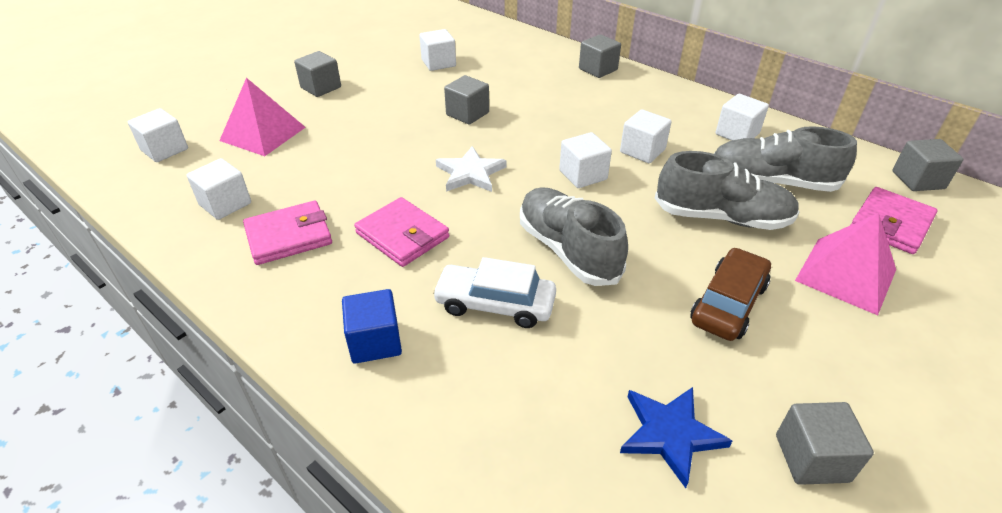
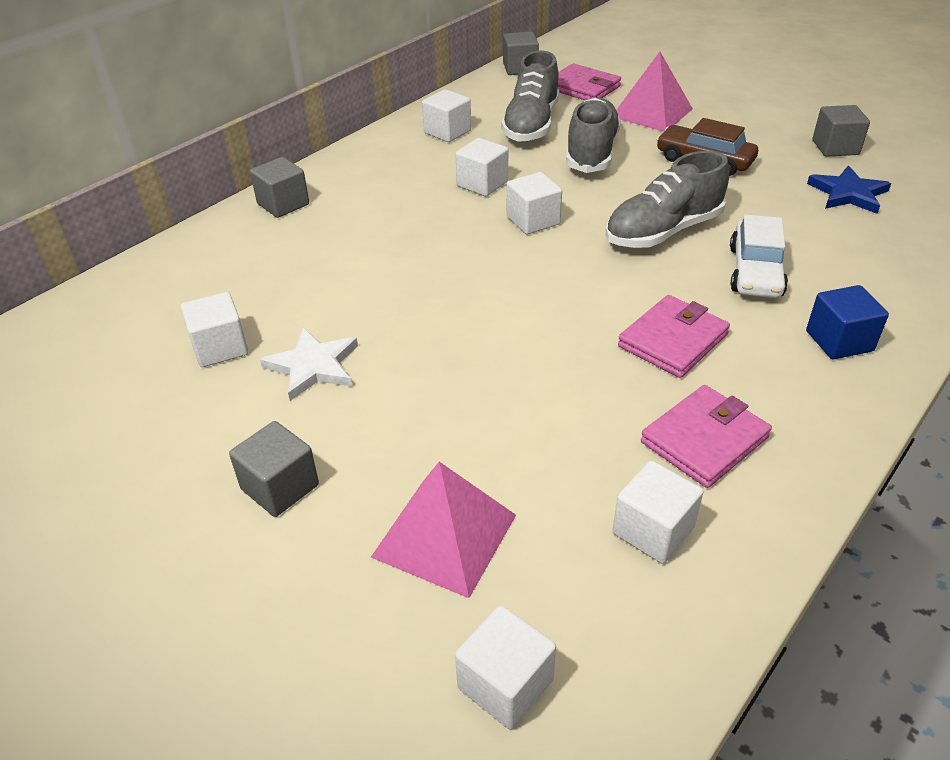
camera: 90 degrees left, 0 degrees up
(289, 236) = (704, 440): pink wallet -> pink wallet turned 75 degrees clockwise
(467, 114) = (393, 308): grey cube -> none
(470, 173) = (539, 297): white star -> white star (313, 366)

